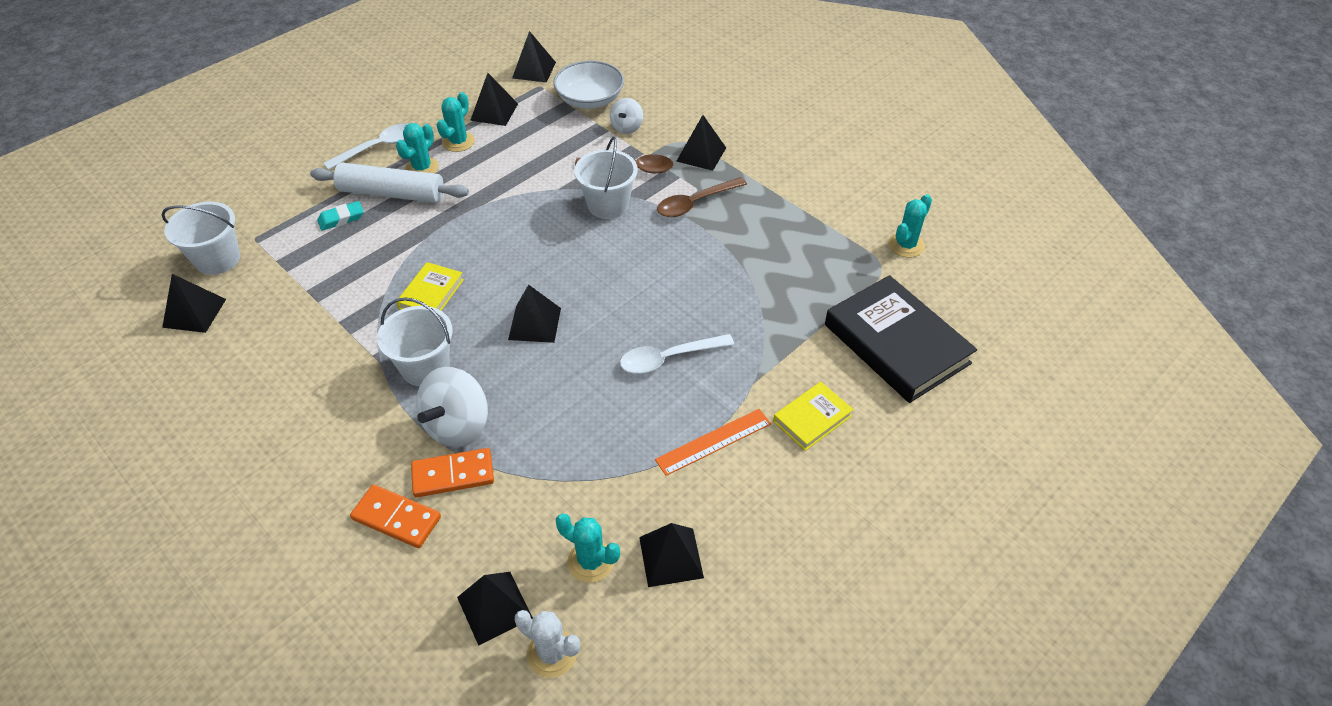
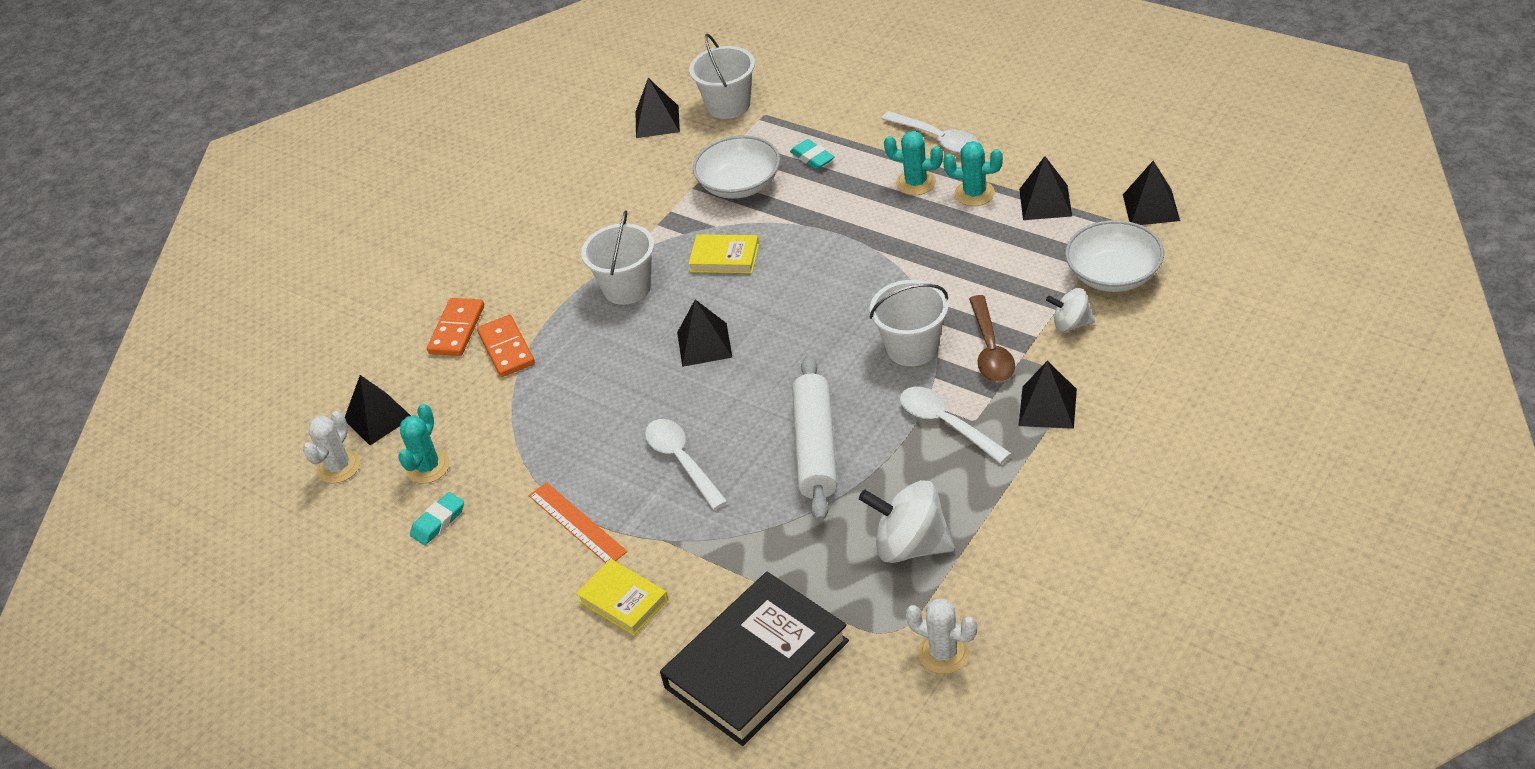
camera: 85 degrees right, 5 degrees down
(339, 269) = (740, 184): none -> white bowl
(392, 193) = (864, 177): white rolling pin -> white rolling pin (815, 447)
(458, 426) = (561, 333): white spinning top -> white spinning top (910, 546)
(671, 557) = (438, 522): black pyramid -> turquoise eraser
(695, 203) = (946, 424): brown spoon -> white spoon
(906, 245) = (943, 653): turquoise cactus -> white cactus

